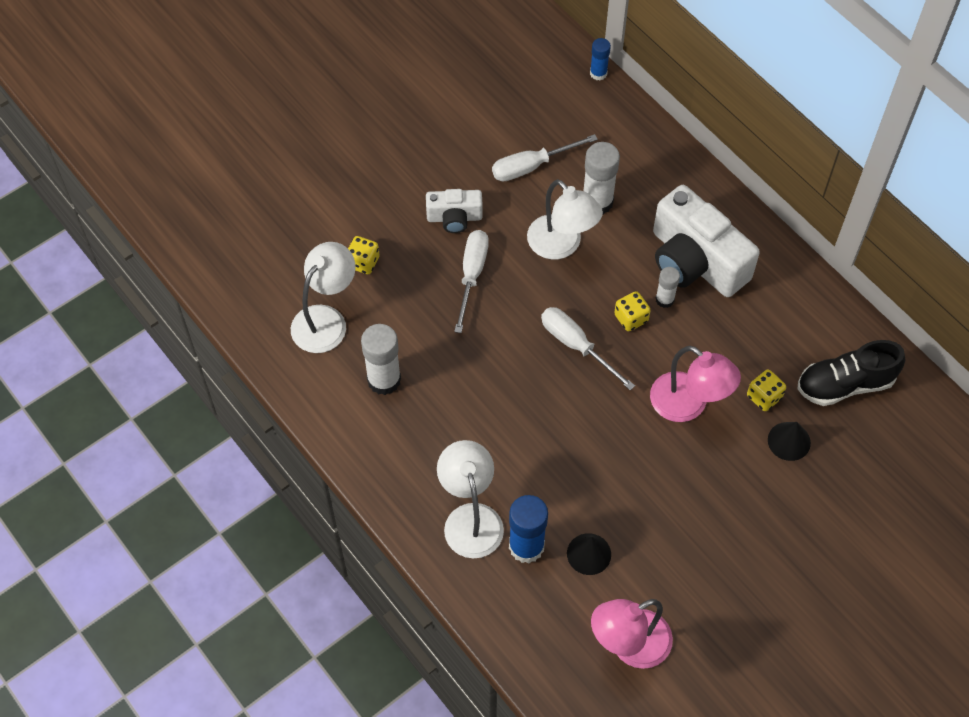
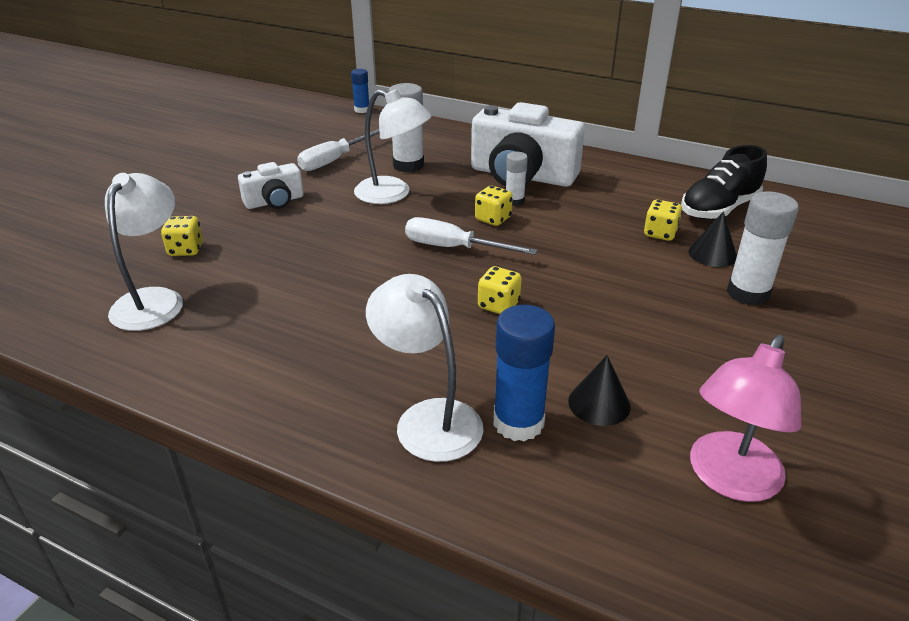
camera: 25 degrees left, 25 degrees down
(384, 380) = (248, 328): white glue stick -> white glue stick (748, 293)
(472, 275) = (313, 230): white screwdriver -> none
(575, 430) = (498, 305): none -> yellow dice
(688, 405) = (597, 257): pink lamp -> none

